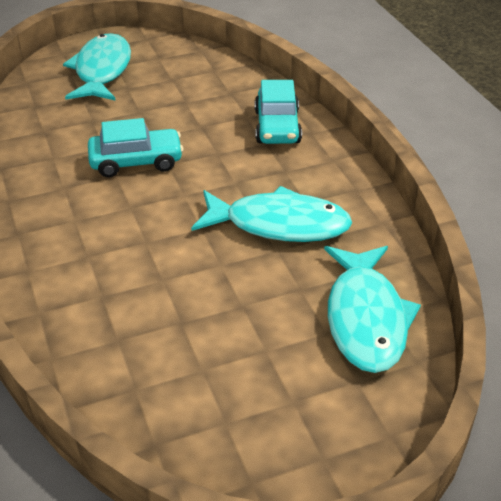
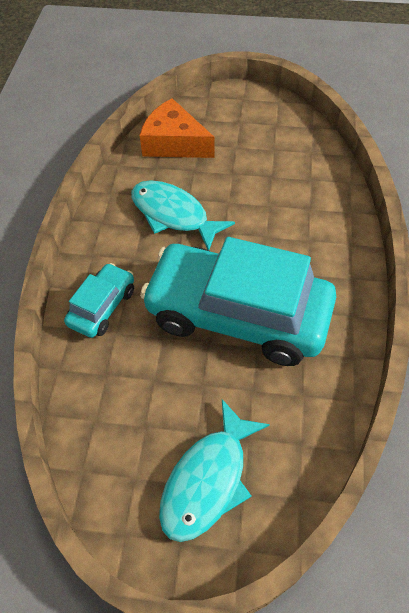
camera: 150 degrees left, 15 degrees up
(136, 162) = (237, 315): turquoise car -> turquoise car, size x2.19
(366, 318) = (174, 143): turquoise fish -> orange cheese

